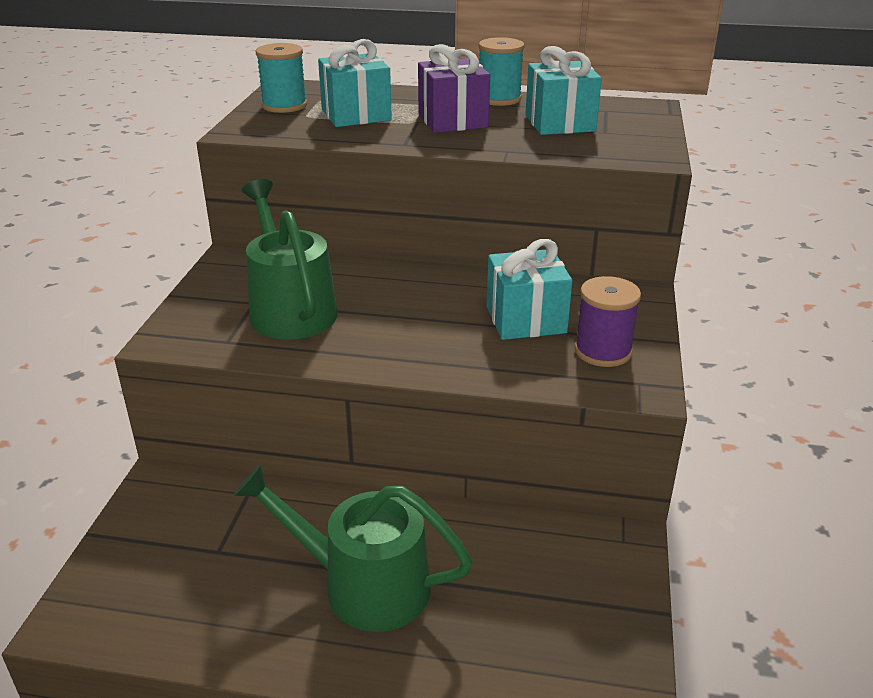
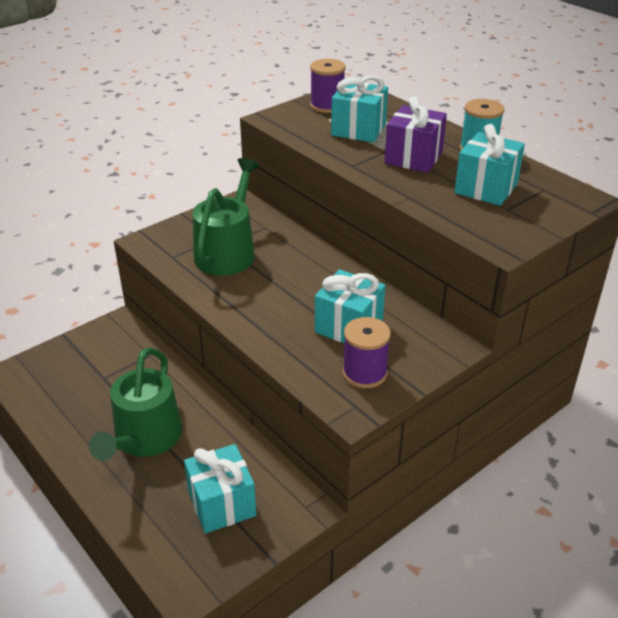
camera: 40 degrees right, 5 degrees up
(284, 105) = (327, 106): turquoise spool -> purple spool
(364, 585) = (144, 439): green watering can -> green watering can turned 135 degrees counterclockwise
(541, 594) = (222, 504): none -> turquoise gift

